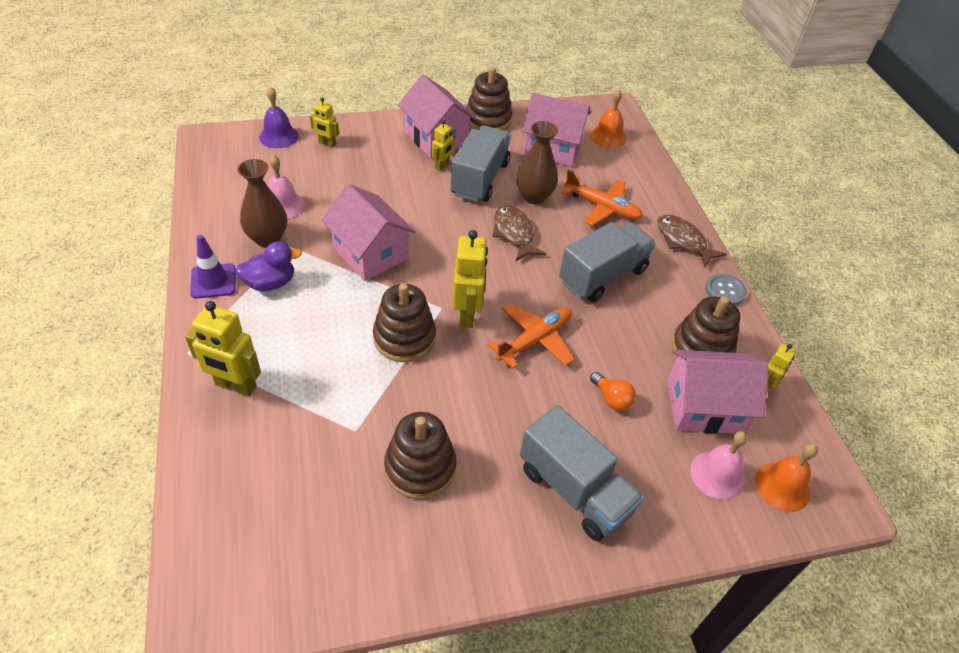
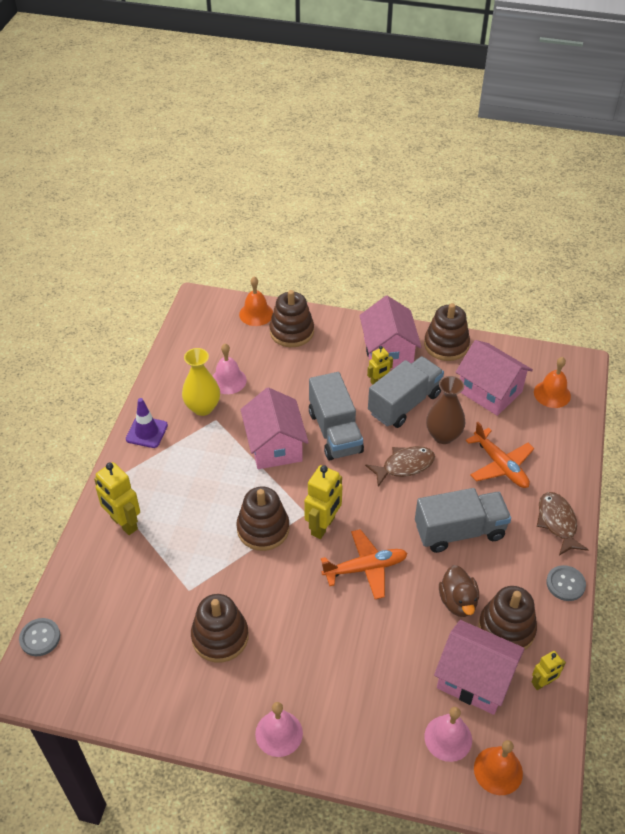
camera: 30 degrees right, 0 degrees up
(190, 558) = (40, 638): none -> grey button
(267, 238) = (203, 407): brown vase -> yellow vase
(270, 283) = (186, 447): purple duck -> none
(279, 136) = (256, 314): purple bell -> orange bell
(327, 144) = (291, 332): yellow robot -> brown stacking toy
(514, 233) = (404, 466): brown fish -> brown fish turned 60 degrees clockwise
(547, 546) = (279, 733): none -> pink bell
(574, 490) = (324, 701): grey truck -> grey truck (335, 432)
(611, 399) = (399, 641): orange light bulb -> none
(642, 340) = (458, 601): none -> brown duck

